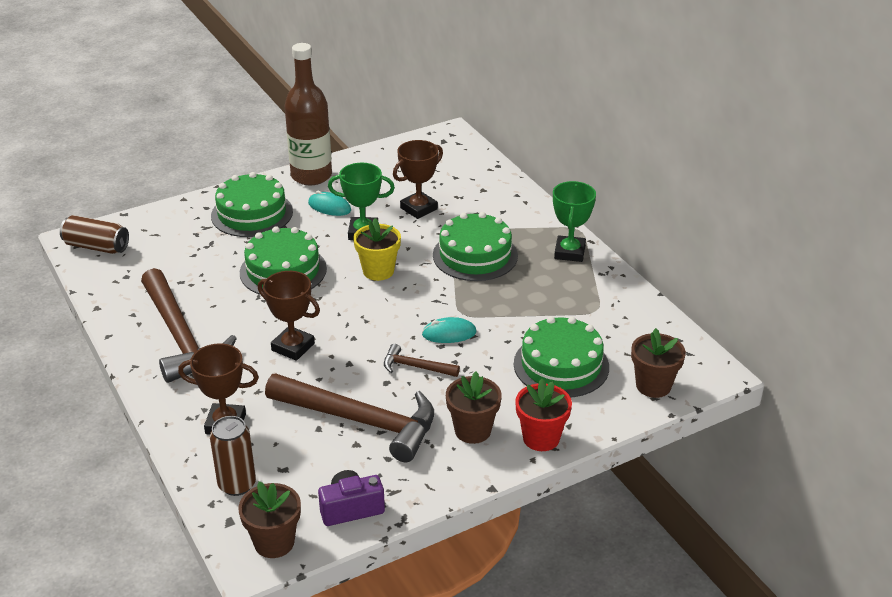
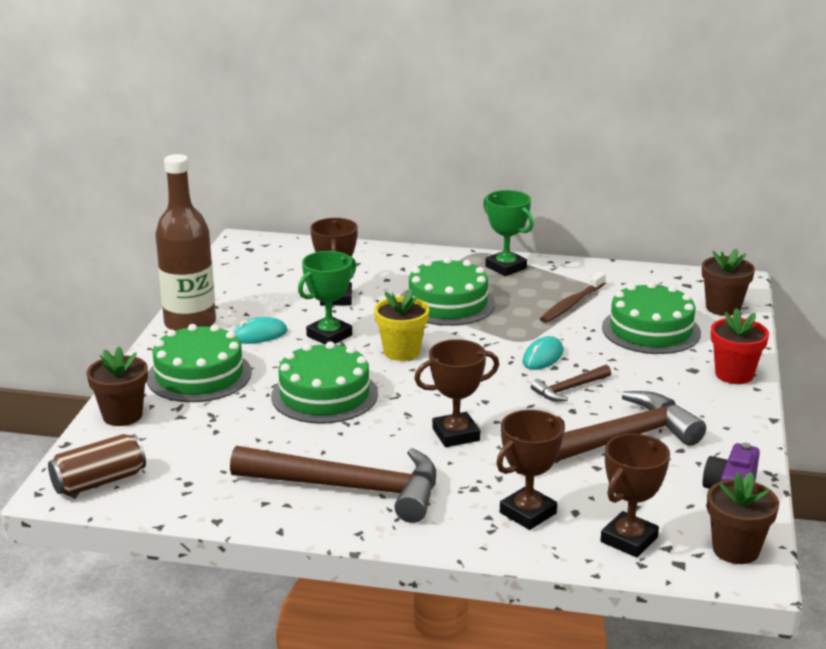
camera: 50 degrees left, 10 degrees down
(237, 484) = (629, 540): brown can -> brown trophy
(472, 430) = (689, 398): brown flower pot -> brown flower pot (122, 415)
(552, 309) = (571, 304): none -> brown toothbrush

